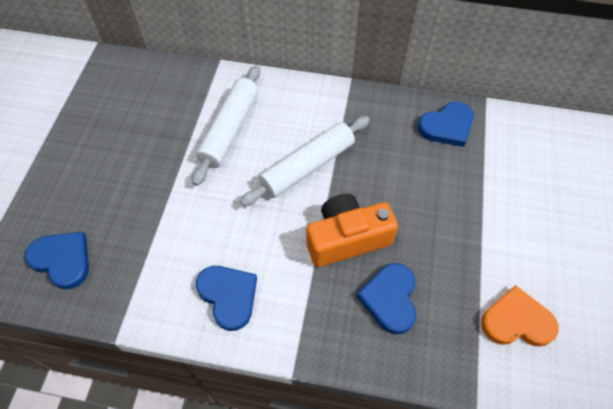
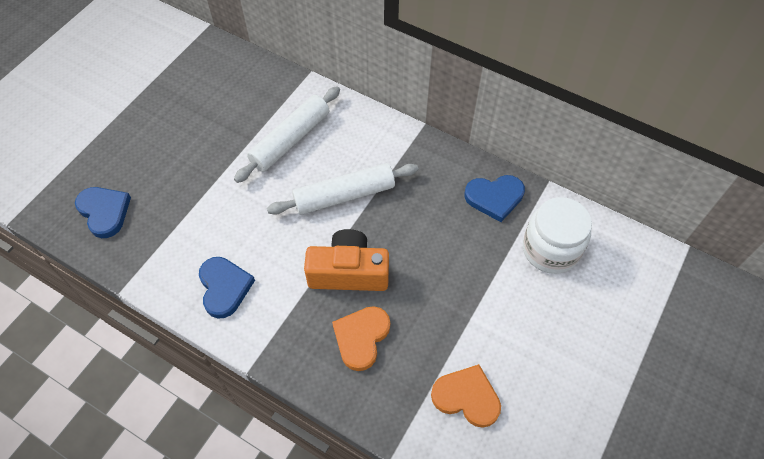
camera: 20 degrees right, 0 degrees up
(390, 299) = (361, 337): blue heart -> orange heart
(519, 157) = (550, 249): none -> white jar

